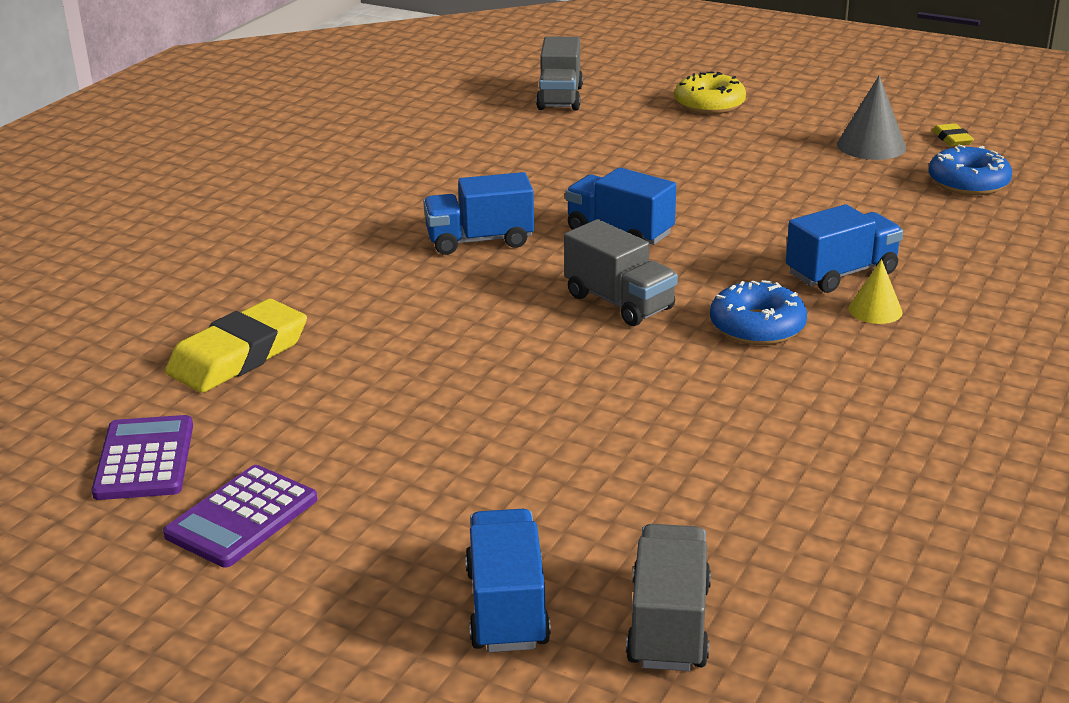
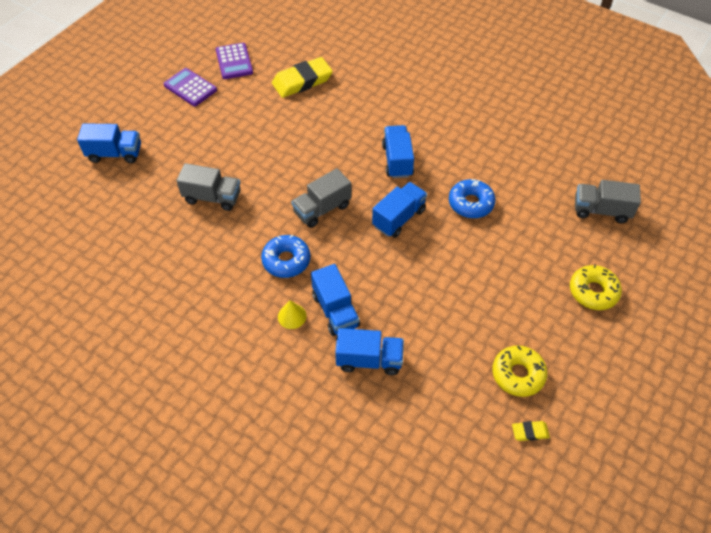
camera: 95 degrees right, 25 degrees up
(145, 459) = (234, 61): purple calculator -> purple calculator turned 75 degrees clockwise
(238, 355) = (302, 81): yellow eraser -> yellow eraser turned 75 degrees counterclockwise
(669, 625) = (89, 195): grey truck -> grey truck (212, 197)
(871, 146) = (518, 374): grey cone -> yellow donut
(916, 241) = (369, 360): none -> blue truck
(968, 183) = (451, 417): blue donut -> blue donut (471, 203)

